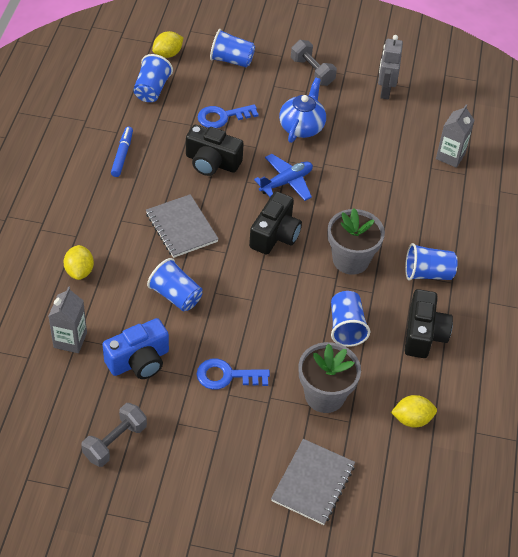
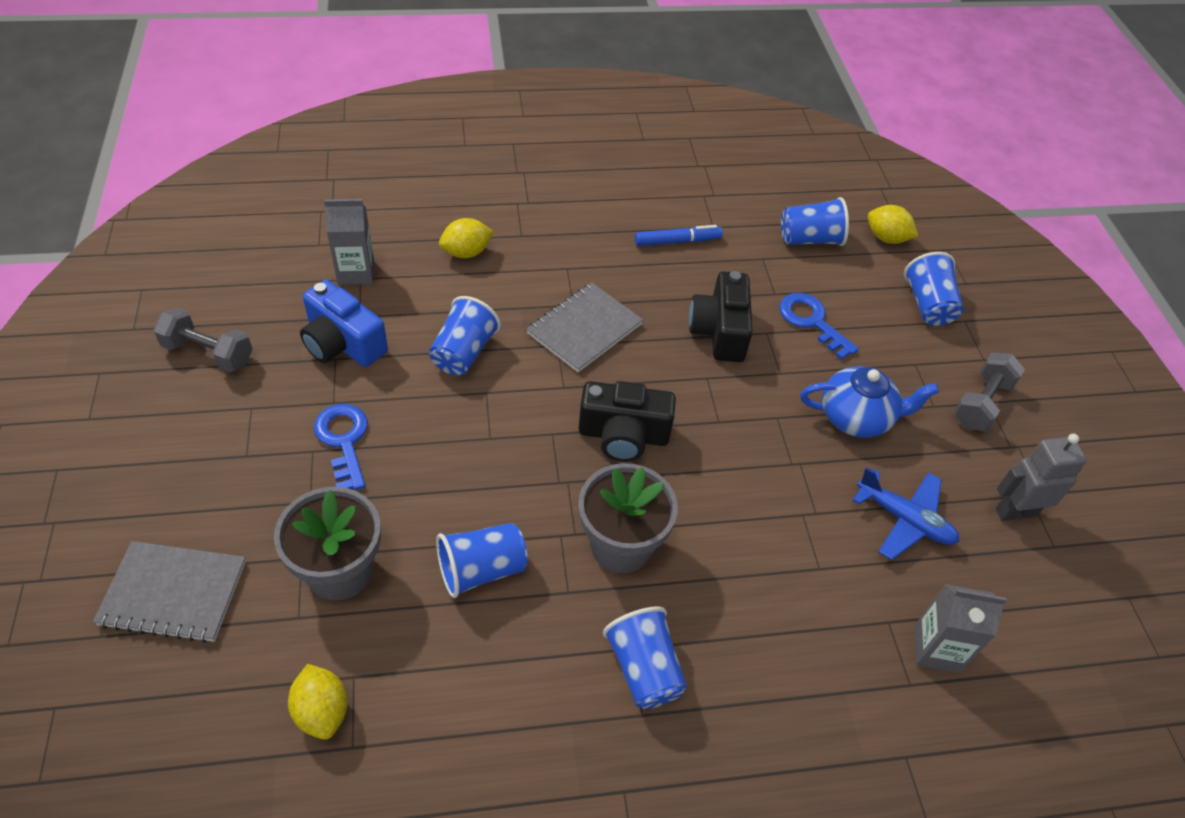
camera: 70 degrees right, 0 degrees up
(286, 182) = (733, 424): blue plane -> blue plane (904, 520)
(423, 334) = (508, 691): black camera -> none

